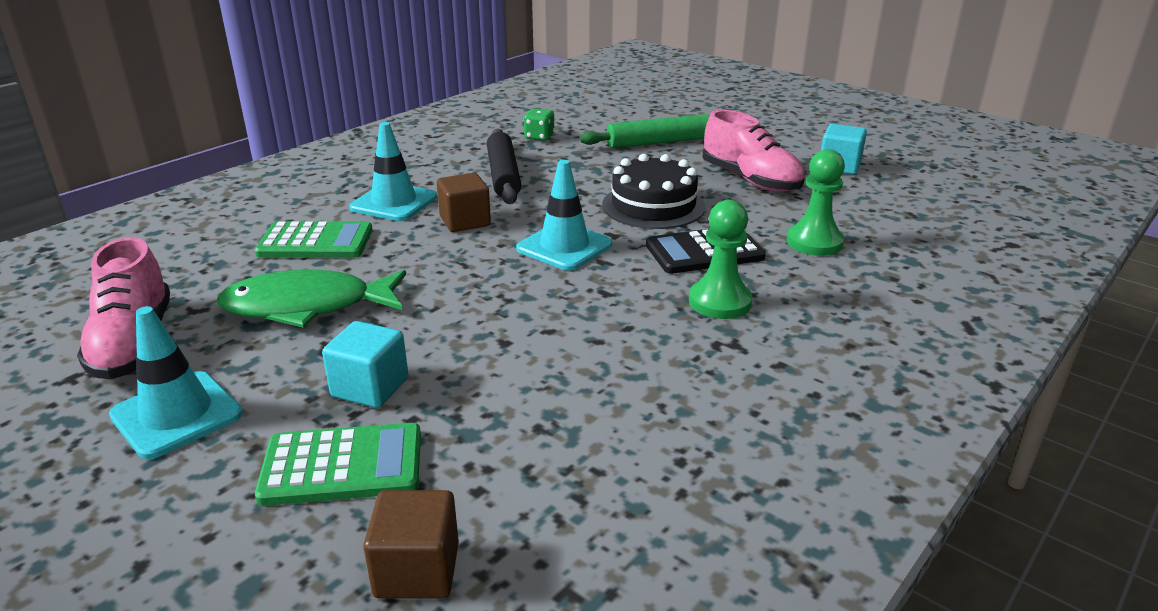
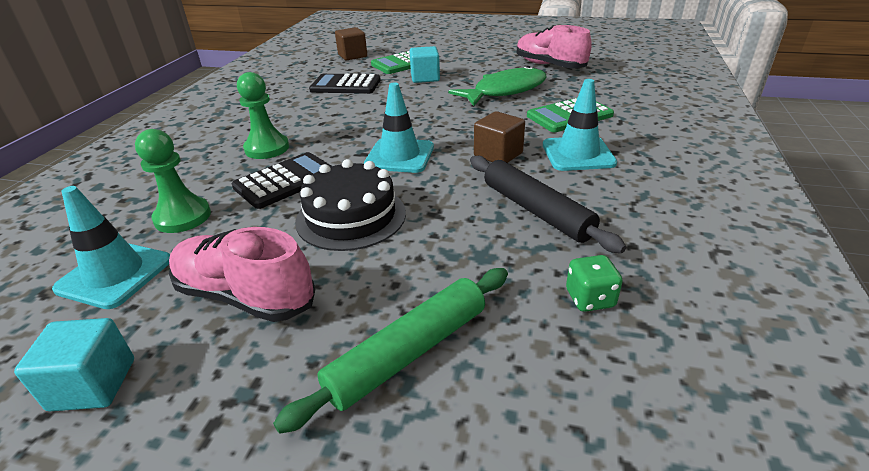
camera: 155 degrees right, 5 degrees up
(176, 415) = (485, 58): turquoise traffic cone -> turquoise traffic cone (115, 274)
(531, 418) = (345, 85): none -> black calculator

